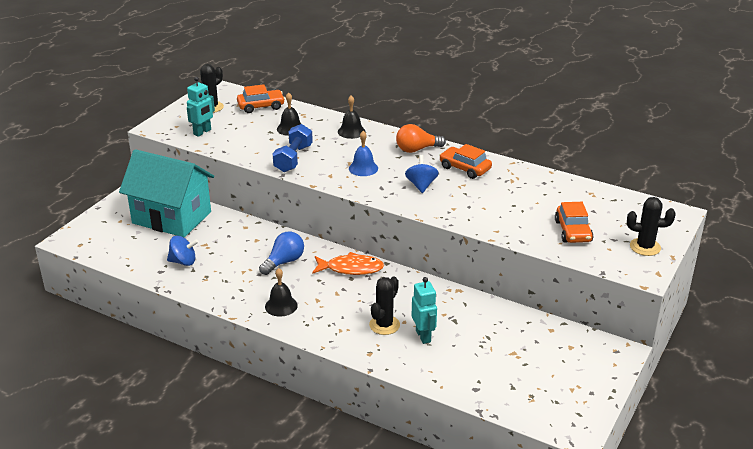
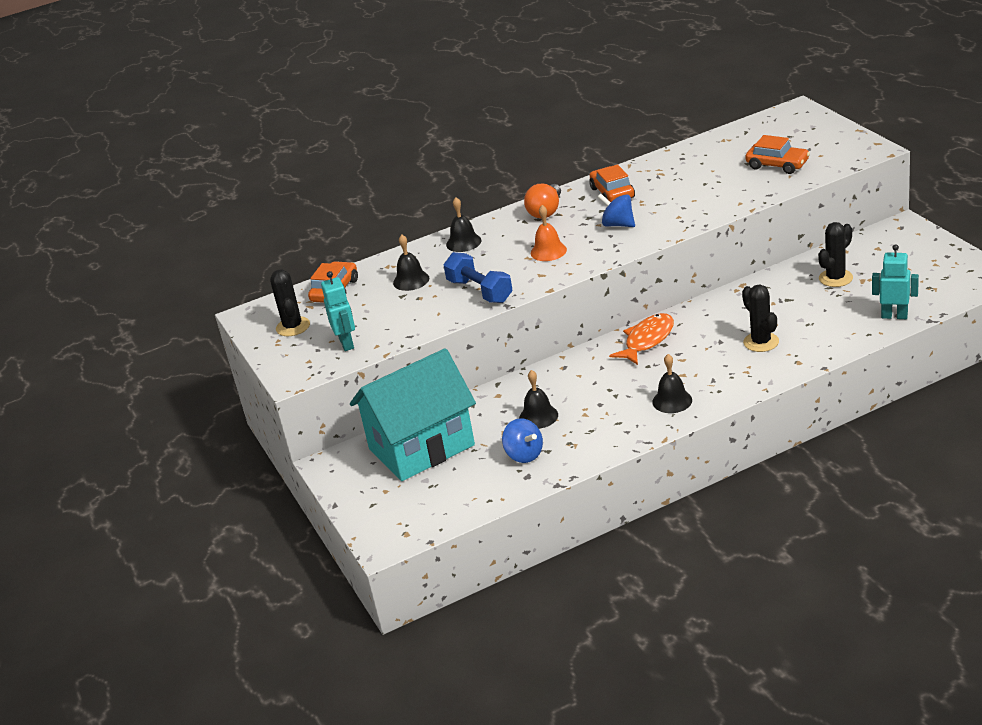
camera: 50 degrees left, 0 degrees up
(183, 262) = (524, 455): blue spinning top -> blue spinning top turned 105 degrees clockwise
(230, 252) = (538, 416): none -> black bell
(284, 262) = (593, 382): blue light bulb -> none
(363, 168) = (548, 251): blue bell -> orange bell
(423, 336) = (797, 323): turquoise robot -> turquoise robot (894, 316)
(465, 168) = (612, 193): orange car -> orange car turned 90 degrees clockwise
(645, 247) = (833, 138): black cactus -> black cactus (835, 278)

